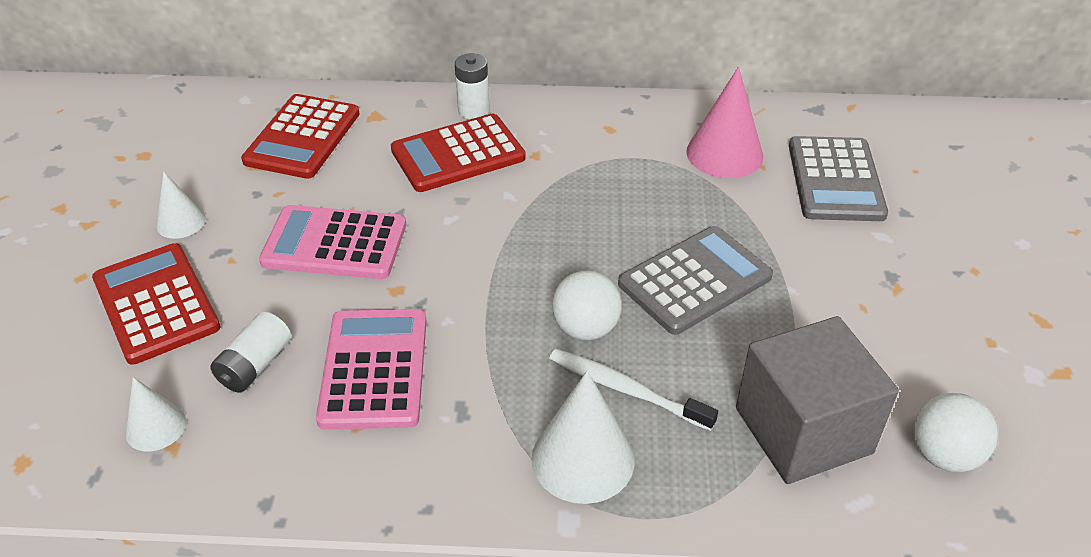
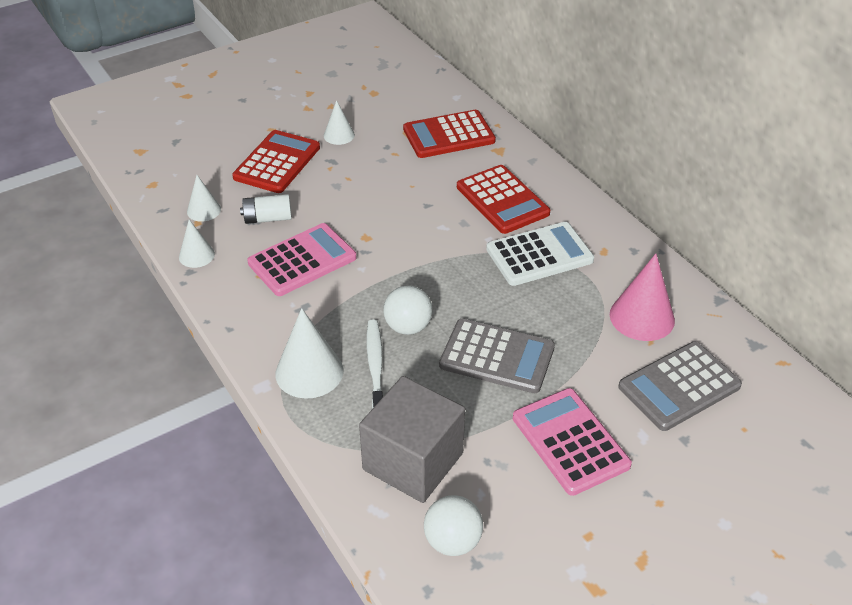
camera: 55 degrees right, 0 degrees up
(241, 479) = (196, 255): none -> white cone
(335, 243) = (377, 195): pink calculator -> pink calculator (570, 441)
(458, 154) = (502, 200): red calculator -> red calculator turned 150 degrees counterclockwise
(473, 110) = (551, 185): white battery -> none
(571, 172) = (539, 255): none -> white calculator

